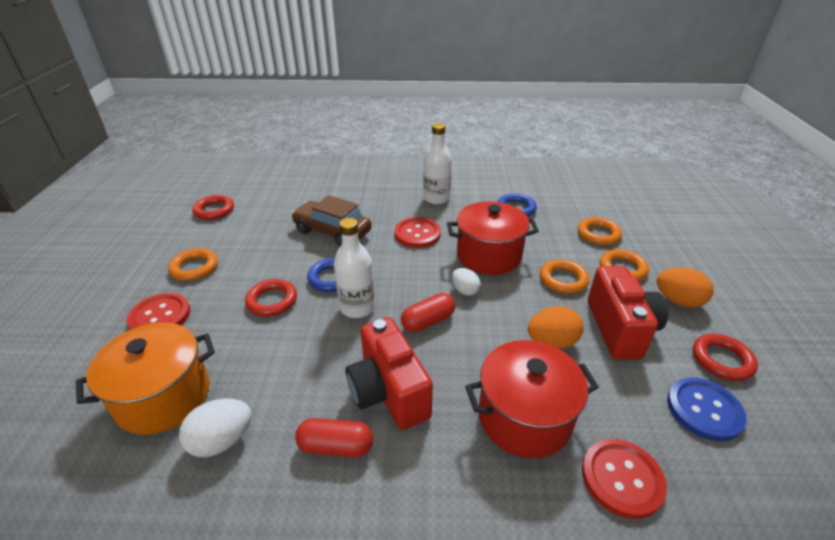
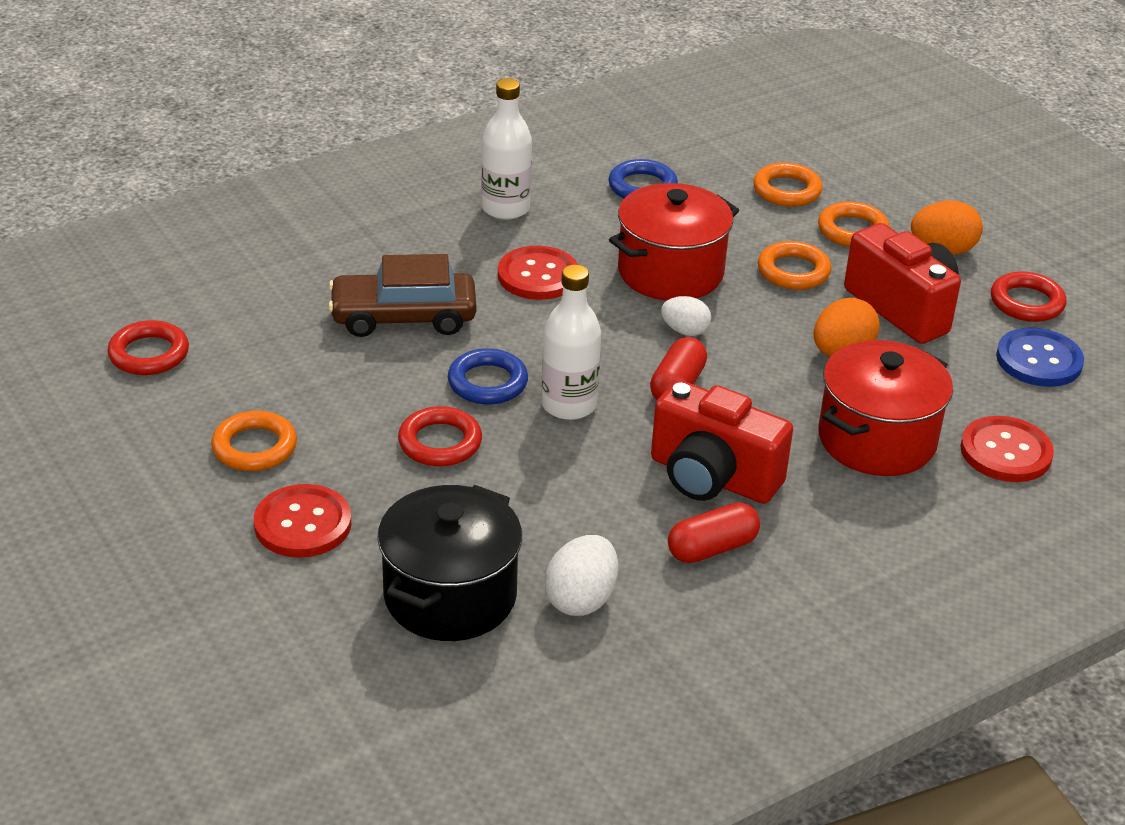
camera: 35 degrees left, 0 degrees up
(164, 397) = (450, 596): orange pot -> black pot

